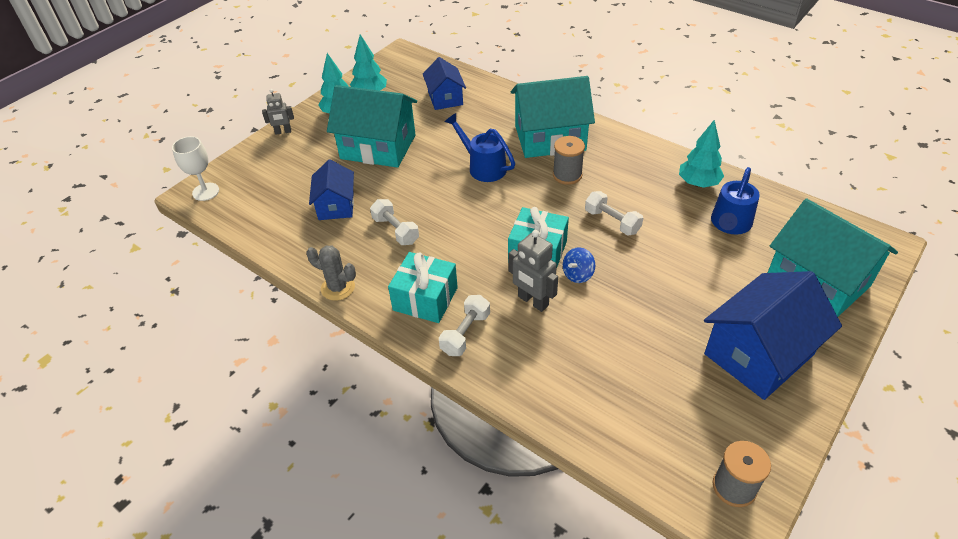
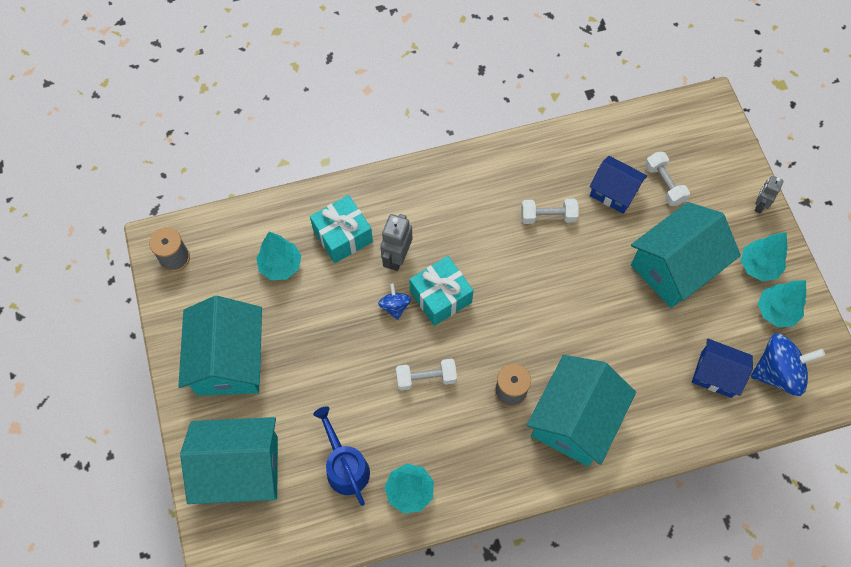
camera: 125 degrees right, 20 degrees up
(206, 192) = (707, 112): white goblet -> none
(338, 288) = (516, 146): grey cactus -> none
(416, 77) = (778, 372): none -> blue spinning top
(425, 299) = (458, 193): turquoise gift -> turquoise gift (343, 236)
(465, 333) = (406, 197): white dumbbell -> white dumbbell (664, 184)
(483, 167) = (577, 332): blue watering can -> none
(533, 301) = (397, 257): grey robot -> grey robot turned 60 degrees counterclockwise
(634, 382) = (280, 266): none -> turquoise tree
(758, 354) = (229, 360): blue house -> turquoise house

